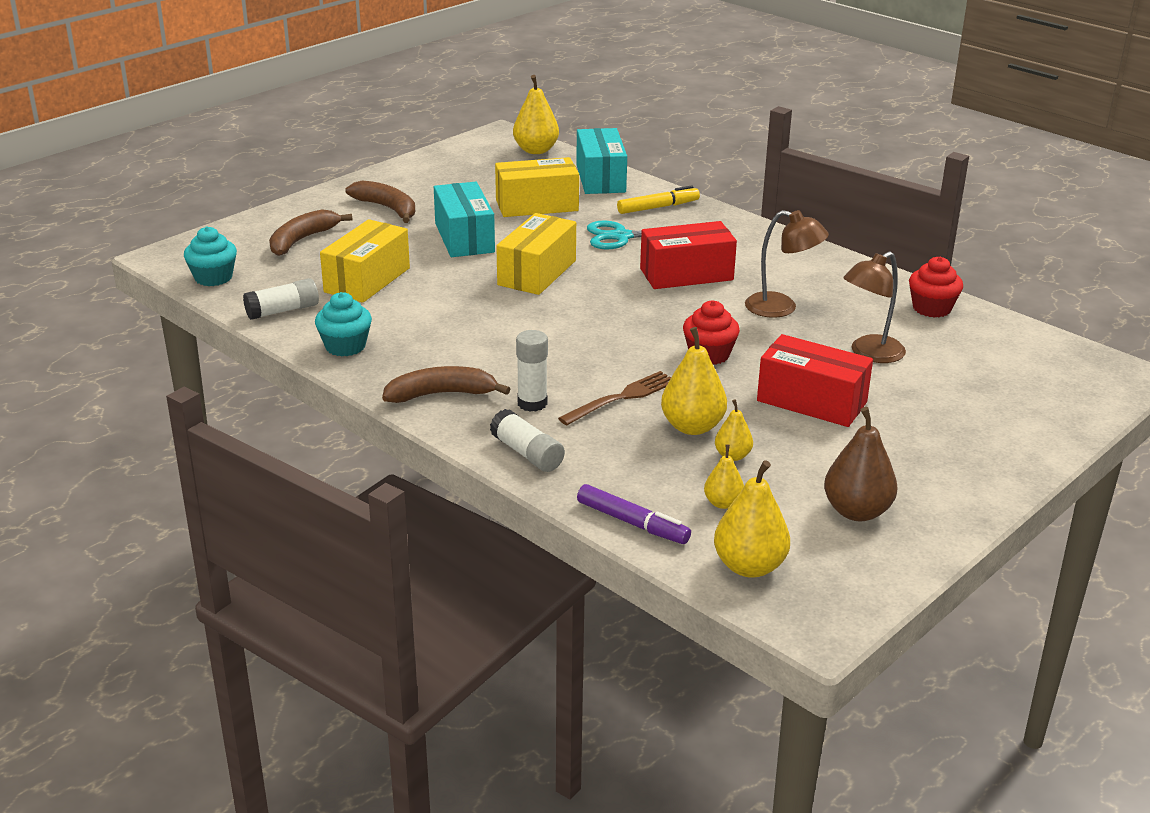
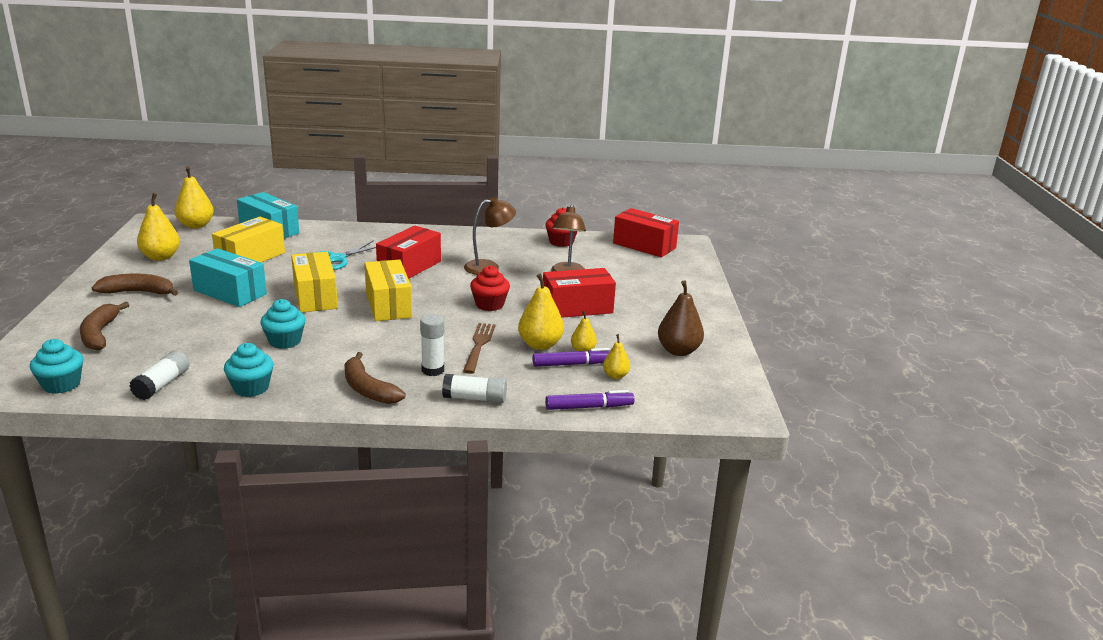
camera: 45 degrees left, 5 degrees down
(367, 280) = (198, 341): yellow box -> yellow box (388, 305)
(440, 311) = (285, 341): none -> turquoise cupcake
(442, 394) = (368, 389): brown banana -> brown banana turned 75 degrees counterclockwise
(658, 207) = (333, 236): yellow marker -> none
(694, 466) = (573, 364): none -> purple marker
(749, 566) = (675, 400): yellow pear -> yellow pear (161, 257)
(1050, 355) = (644, 245): none -> red box

